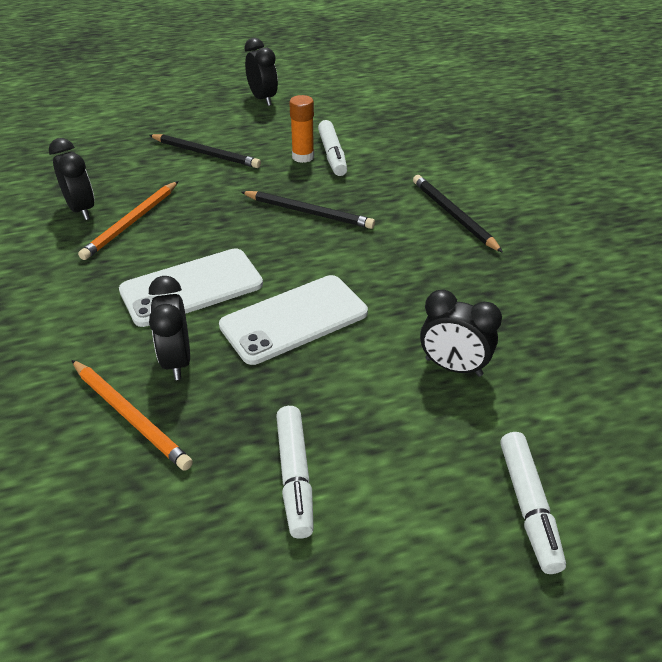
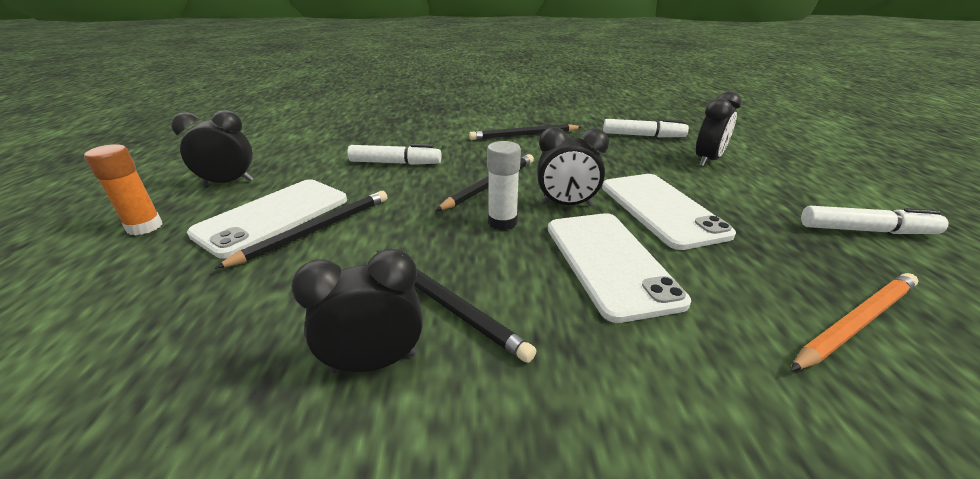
camera: 75 degrees left, 10 degrees down
(132, 222) = (447, 303): orange pencil -> black pencil
(177, 361) = (744, 281): black clock -> black clock (566, 205)
(219, 132) = (273, 216): none -> white phone
(239, 229) = (502, 222): none -> white glue stick
(303, 157) = (385, 176): orange glue stick -> orange glue stick (145, 227)
(528, 506) = (827, 160): white marker -> white marker (643, 136)

